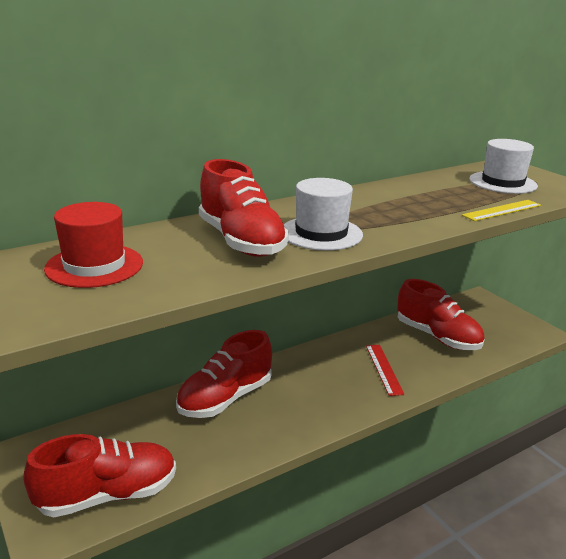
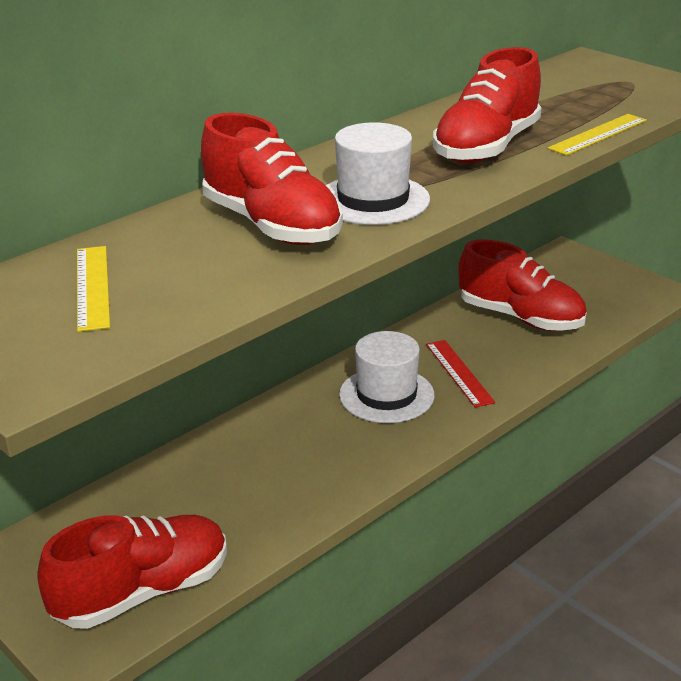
camera: 10 degrees left, 5 degrees up
(94, 265) = (92, 287): red hat -> yellow ruler
(225, 398) = (254, 445): red shoe -> red shoe (486, 147)
(502, 182) = (588, 90): white hat -> white hat (386, 395)

